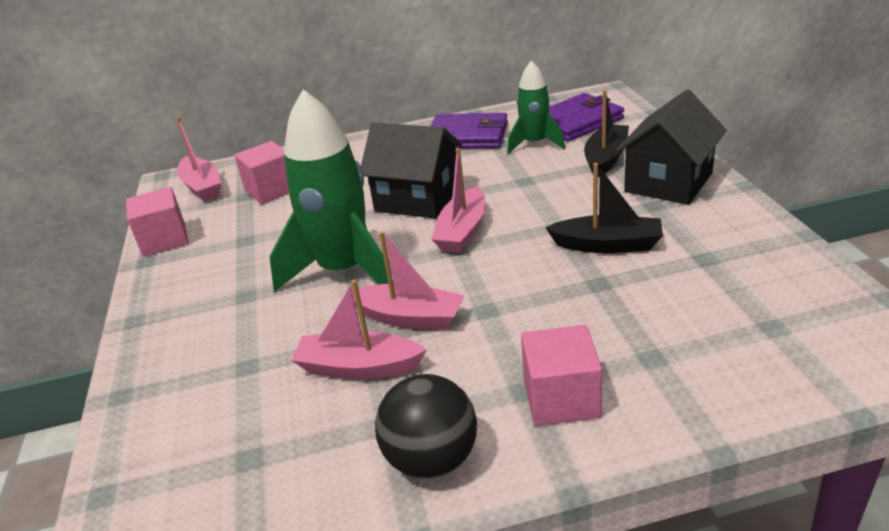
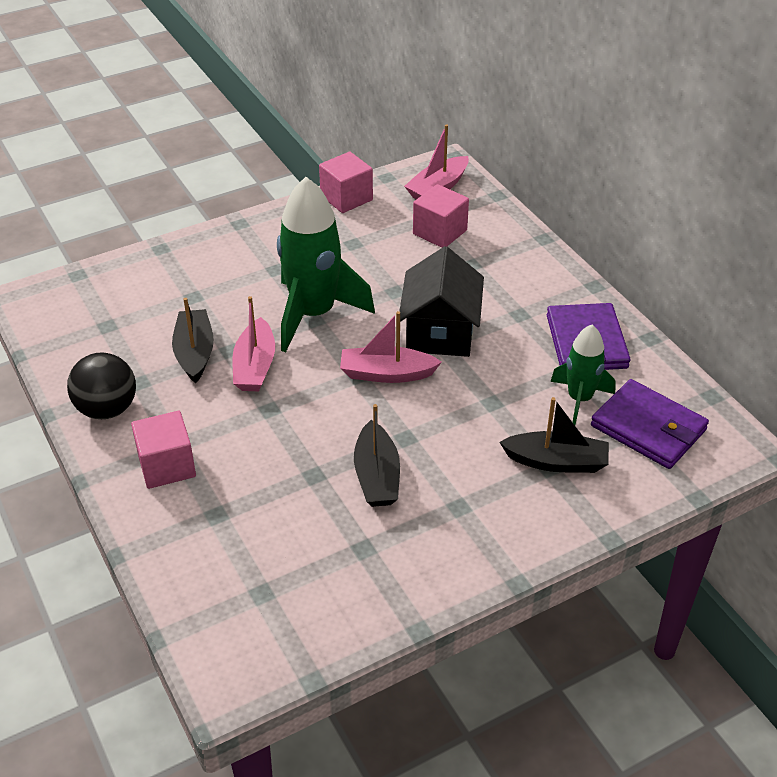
camera: 70 degrees right, 10 degrees up
(359, 367) = (195, 353): pink boat -> black boat
(668, 182) = (510, 517): black house -> none

